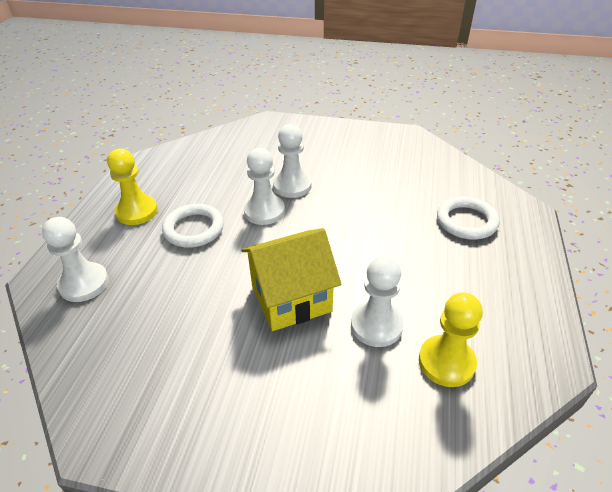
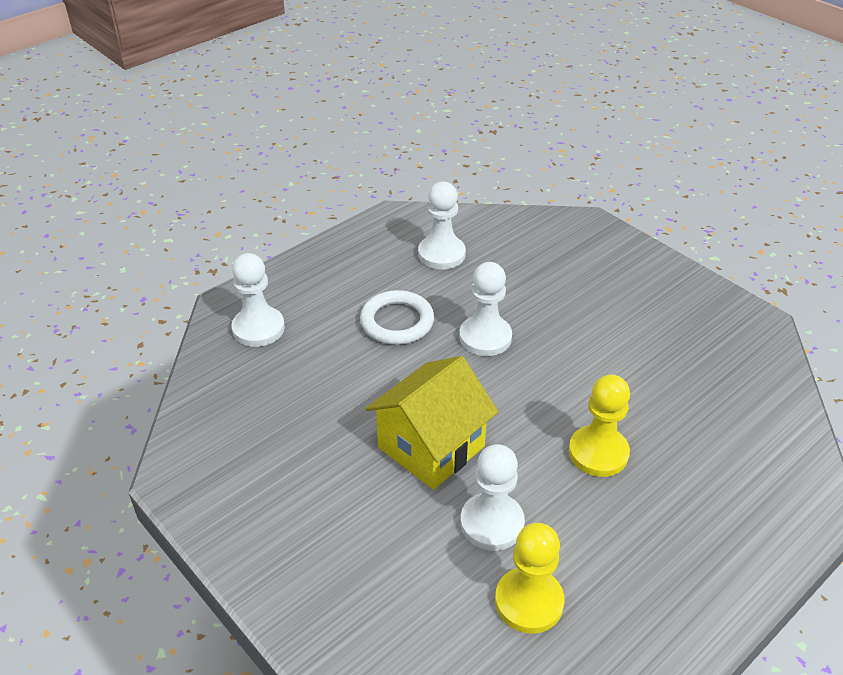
camera: 35 degrees right, 0 degrees up
(137, 211) = (357, 274): yellow pawn -> yellow pawn (598, 453)
(291, 298) = (431, 447): yellow house -> yellow house turned 60 degrees counterclockwise
(292, 186) = (543, 321): white pawn -> white pawn (441, 254)
(466, 221) = (716, 471): white ring -> none

